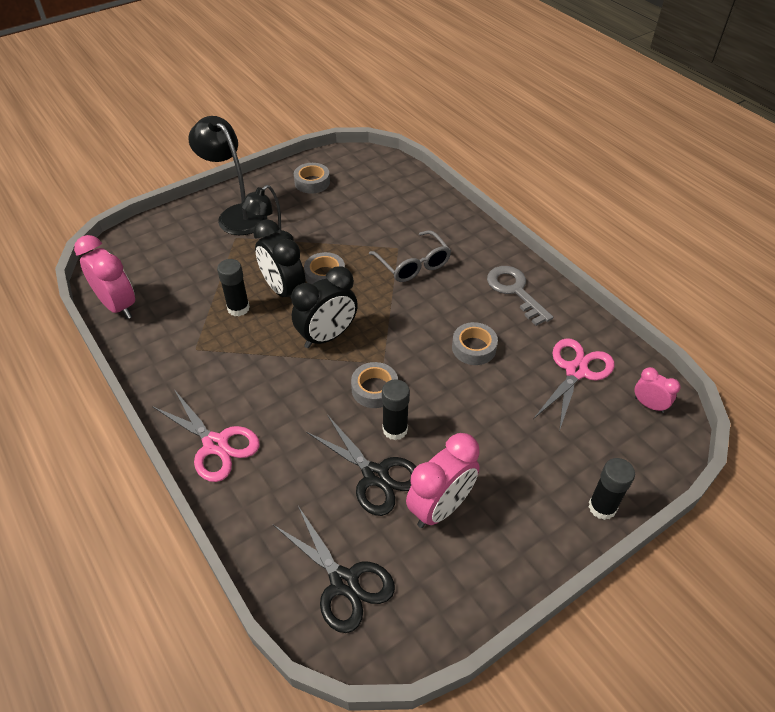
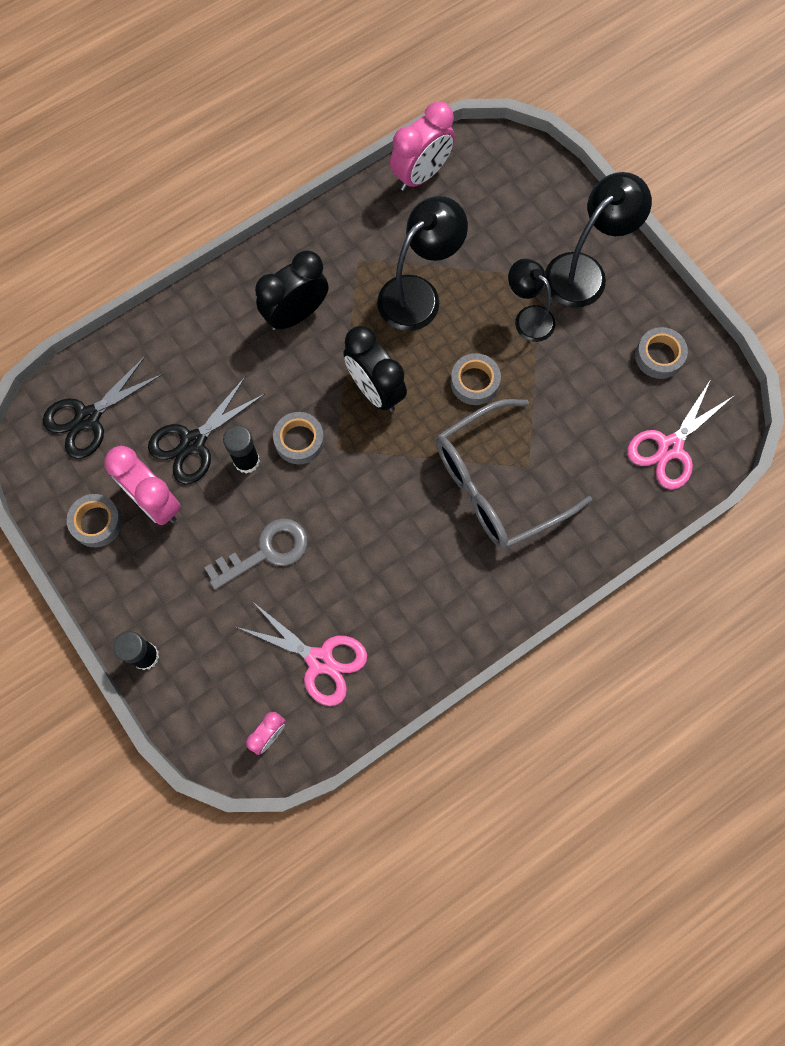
camera: 90 degrees right, 25 degrees up
(215, 444) = (235, 297): pink scissors -> pink scissors (670, 447)
(238, 308) = (418, 294): black glue stick -> black lamp
(283, 290) = (447, 338): black clock -> black clock (296, 314)
(413, 265) = (496, 485): grey glasses -> grey glasses, size x1.57
(474, 348) = (356, 548): grey tape -> grey tape (97, 522)
(515, 291) = (451, 606): grey key -> grey key (266, 552)

